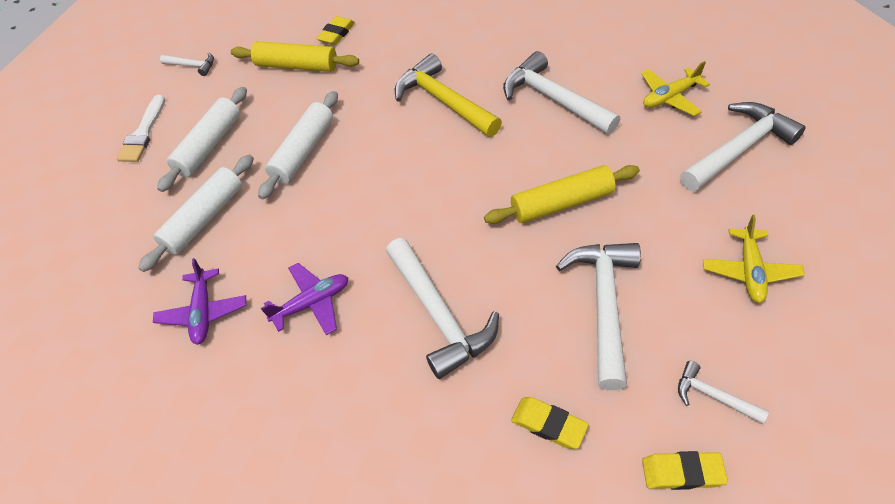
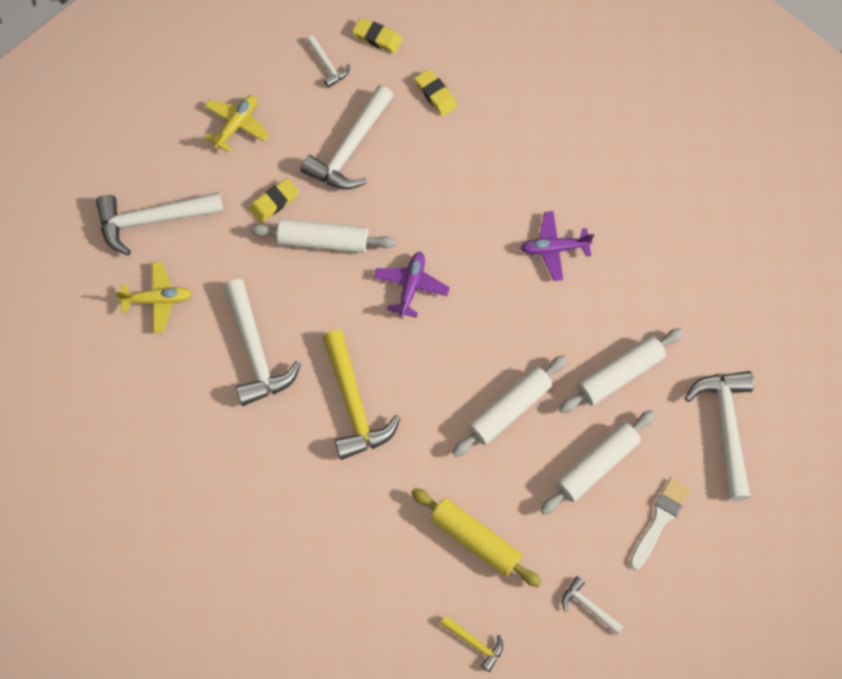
camera: 160 degrees left, 15 degrees up
(203, 312) = (639, 281): purple plane -> purple plane (411, 286)
(273, 20) = (475, 643): none -> yellow hammer
(336, 34) = (413, 572): yellow eraser -> yellow eraser (274, 202)
(439, 315) = (466, 195): white hammer -> white hammer (725, 427)
(561, 203) = (323, 241): yellow rolling pin -> white rolling pin

